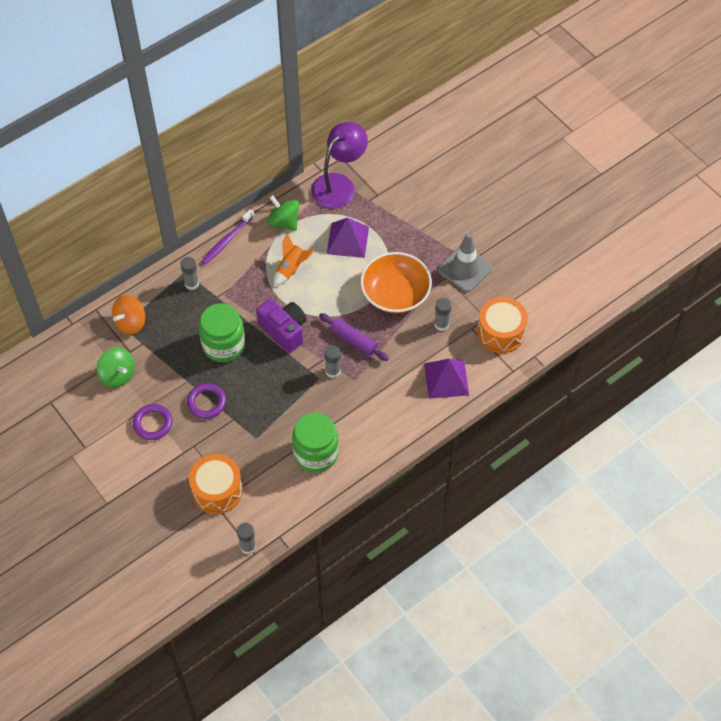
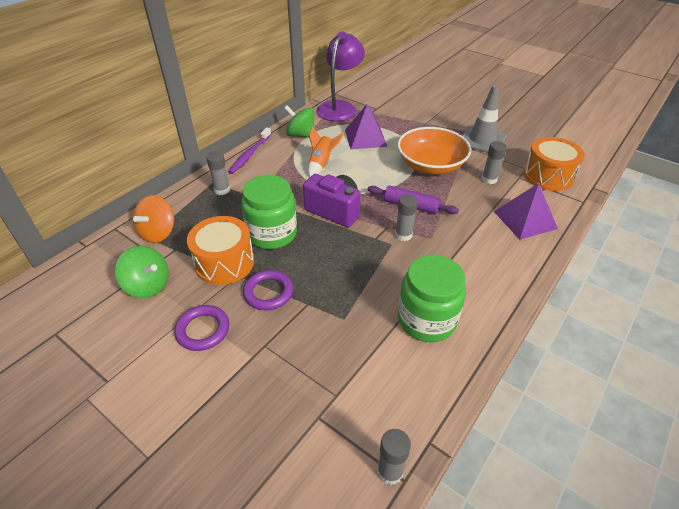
camera: 15 degrees left, 15 degrees down
(217, 490) = (315, 396): orange drum -> orange drum (224, 262)

